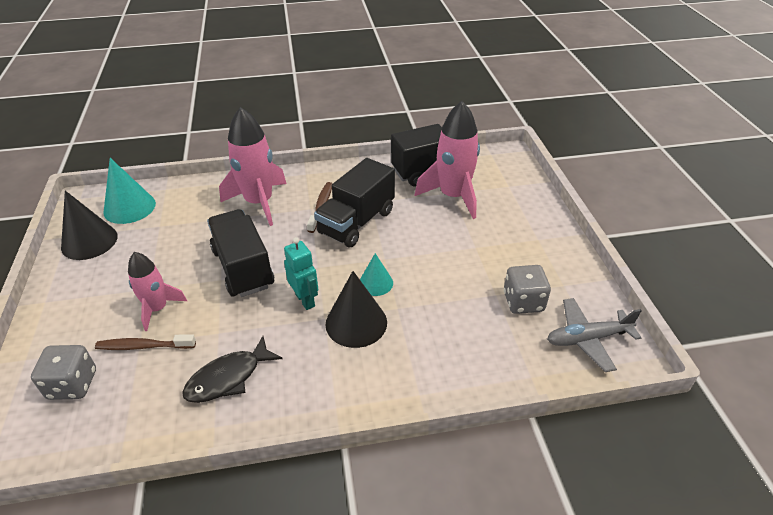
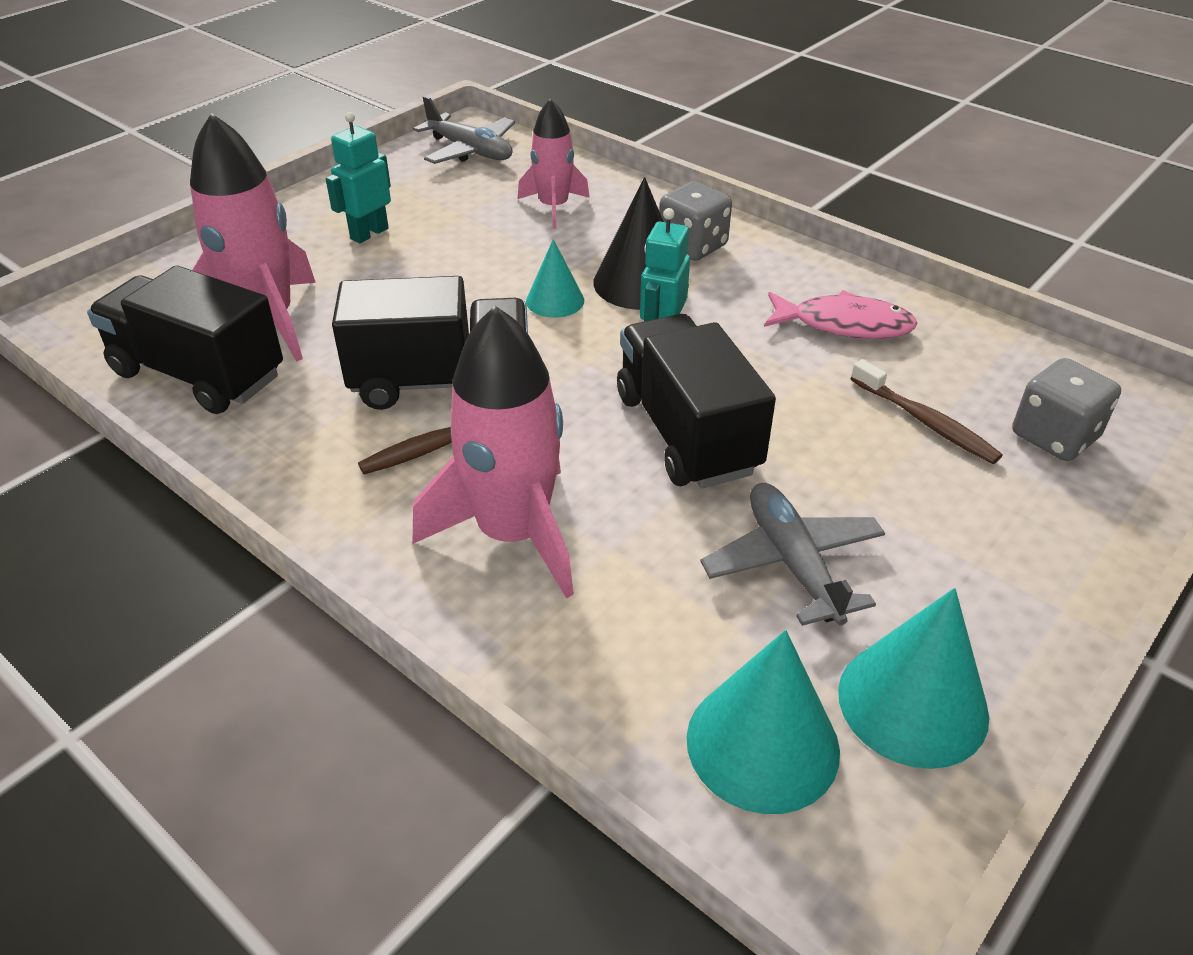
camera: 130 degrees left, 0 degrees up
(89, 241) = (912, 703): black cone -> turquoise cone
(157, 308) = (869, 460): pink rocket -> pink rocket (553, 207)
(158, 252) = (792, 563): none -> grey plane
(228, 378) = (844, 325): black fish -> pink fish
(243, 268) = (686, 433): black truck -> black truck turned 135 degrees clockwise
(506, 251) = (369, 233): none -> turquoise robot
(523, 302) = (457, 196): grey dice -> grey dice (692, 246)

